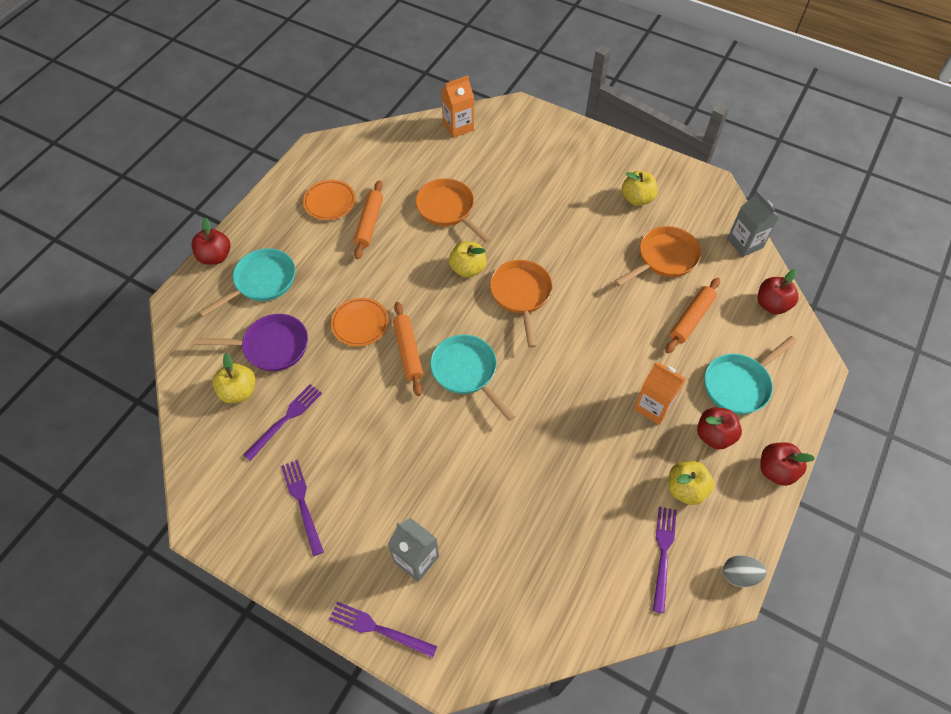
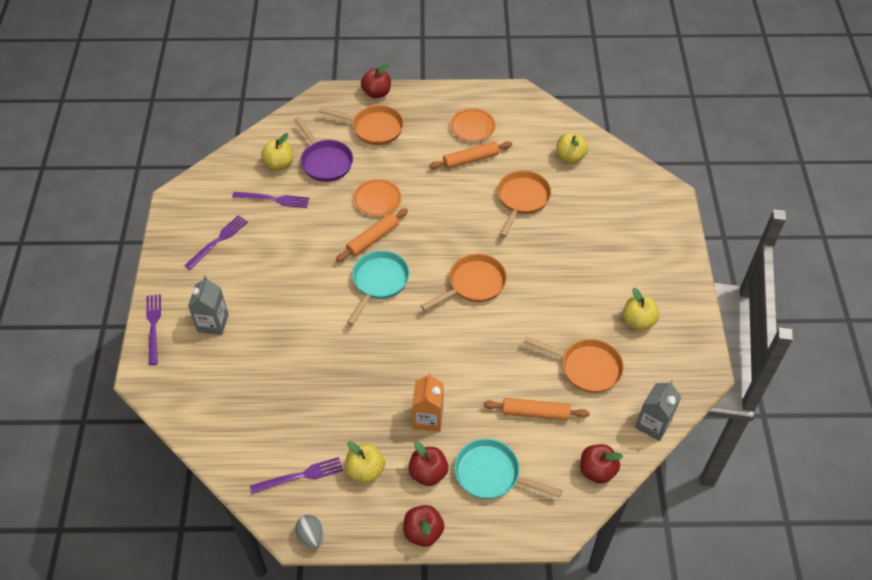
camera: 60 degrees right, 5 degrees down
(262, 282) = (374, 128): turquoise pan -> orange pan
(458, 126) = (614, 165): orange carton -> none
(468, 269) = (473, 239): yellow apple -> yellow apple (570, 157)

